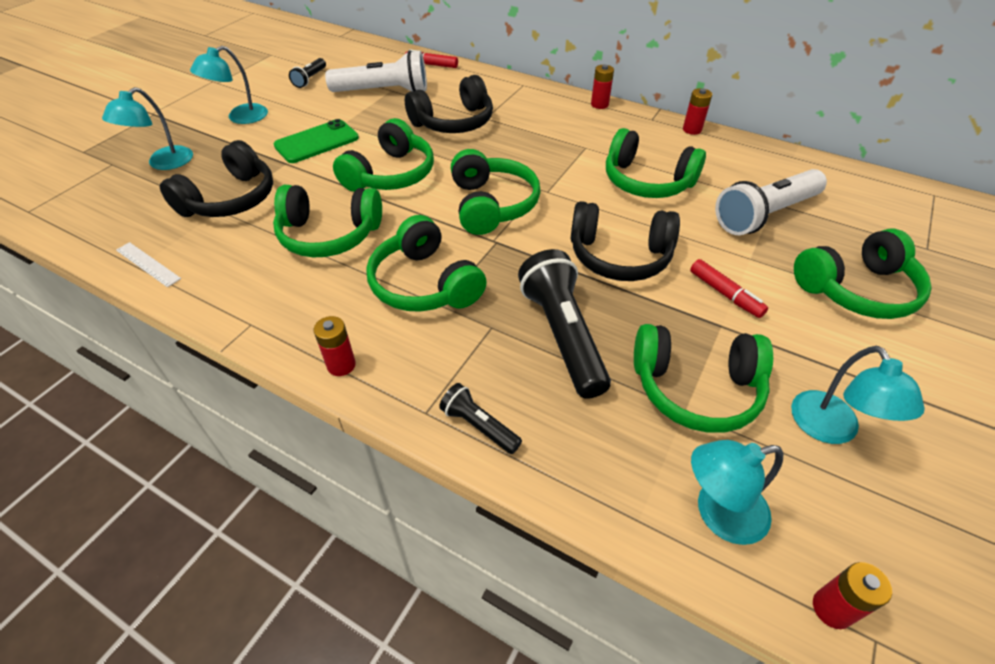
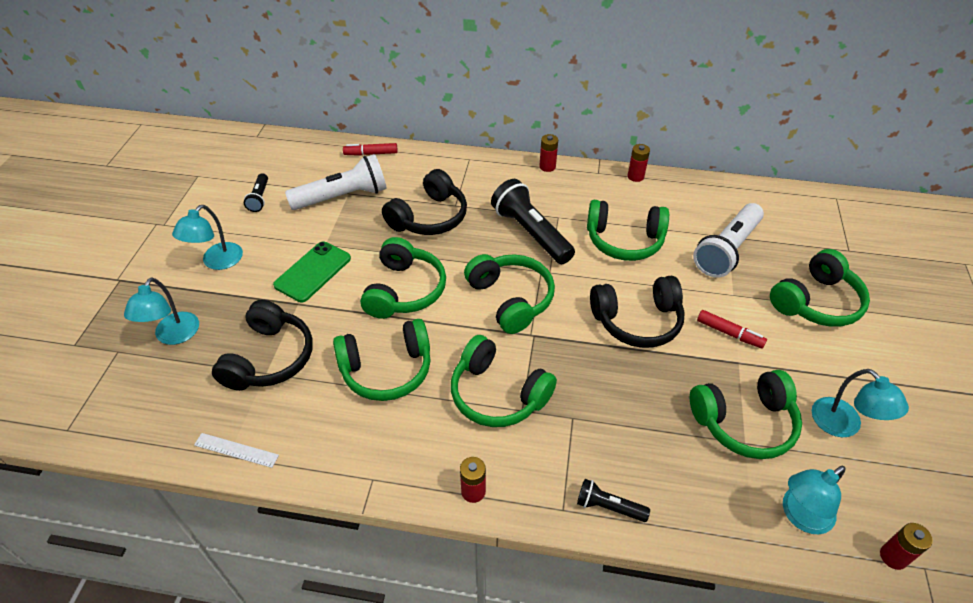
camera: 20 degrees left, 0 degrees up
(562, 335) = (630, 407): black flashlight -> black flashlight (531, 233)

